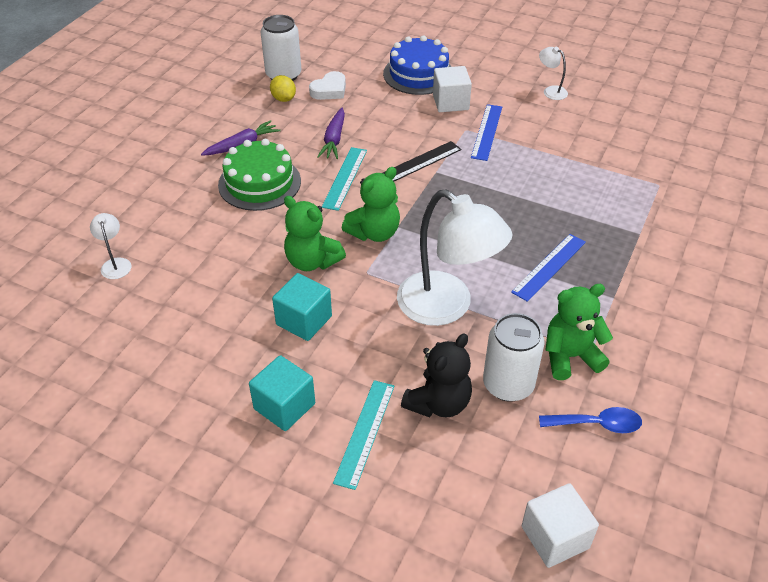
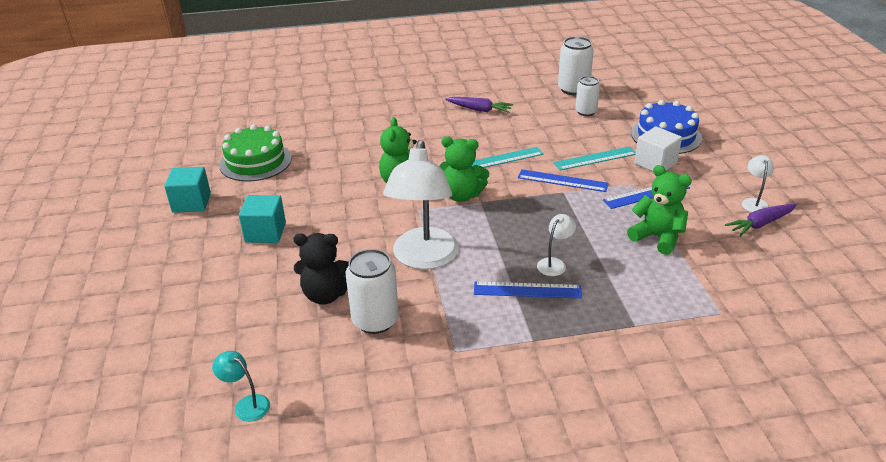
camera: 55 degrees right, 10 degrees down
(115, 264) = (322, 122): white lamp -> white lamp (554, 263)
(259, 183) = (452, 132): green cake -> green cake (255, 161)
(283, 99) = (548, 101): yellow lemon -> none
(304, 320) = (346, 206): turquoise cube -> turquoise cube (191, 203)
(329, 90) = (586, 112): white heart -> white can
(334, 140) = (535, 137): purple carrot -> purple carrot (760, 224)
(365, 432) = (271, 274): turquoise ruler -> turquoise ruler (595, 158)
(419, 163) = (562, 181): black ruler -> blue ruler
(555, 537) = (246, 404): white cube -> turquoise lamp
(570, 356) = (437, 341): green teddy bear -> green teddy bear (657, 237)
(597, 424) = (378, 385): blue spoon -> none

